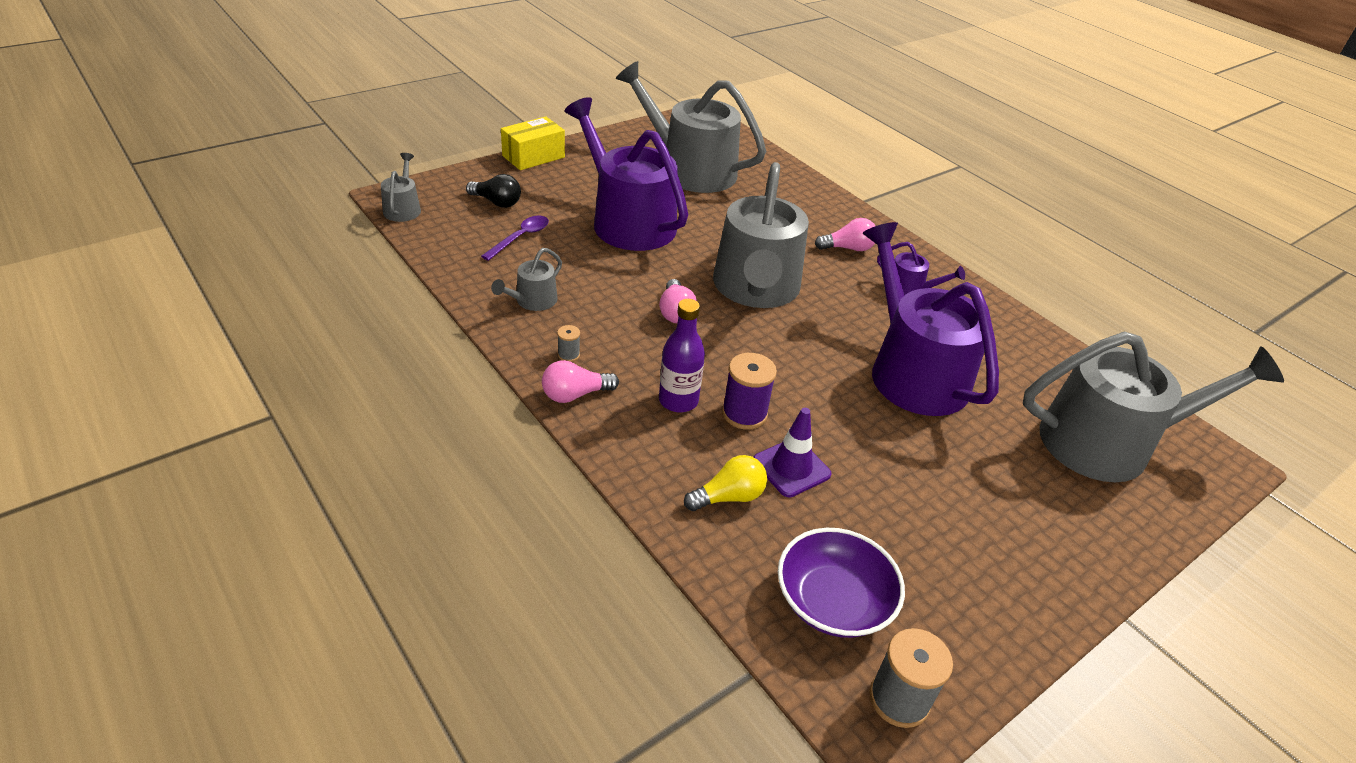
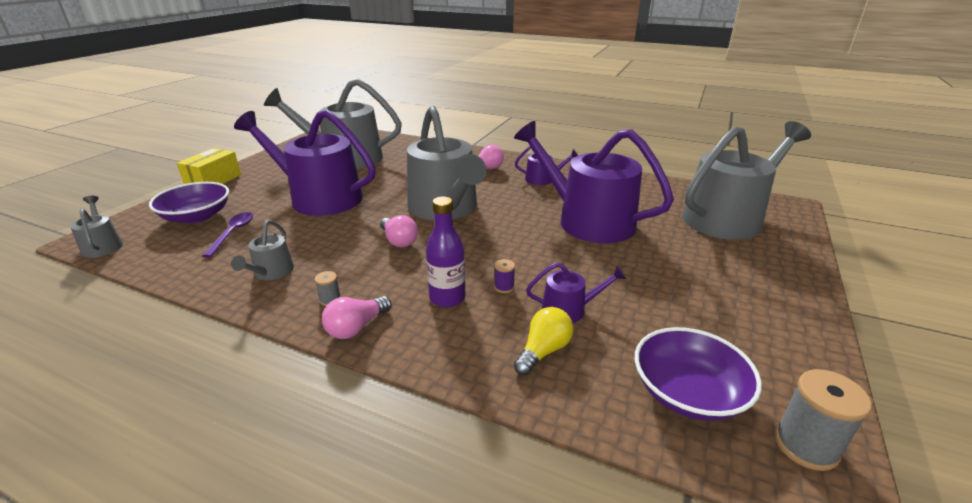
camera: 25 degrees left, 10 degrees down
(497, 202) = (196, 216): black light bulb -> purple bowl
(744, 414) = (504, 287): purple spool -> purple spool, size x0.51
(791, 468) = (569, 309): purple traffic cone -> purple watering can

